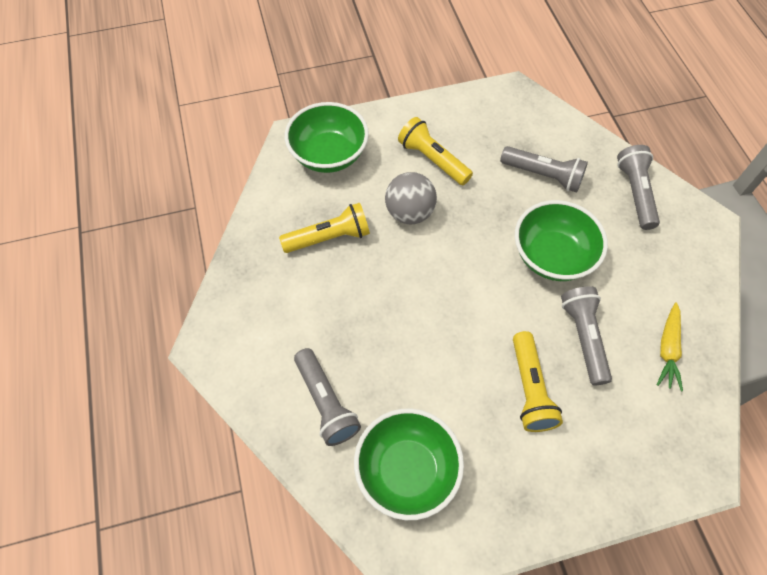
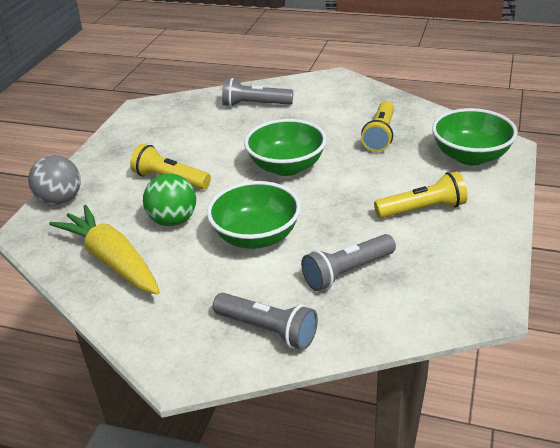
camera: 125 degrees right, 25 degrees down
(407, 470) = (183, 119): green bowl -> green bowl (286, 167)
(409, 213) = (372, 178): grey ball -> grey ball (60, 200)
(584, 337) = (173, 221): grey flashlight -> green ball
(667, 349) = (112, 260): yellow carrot -> yellow carrot, size x1.82

